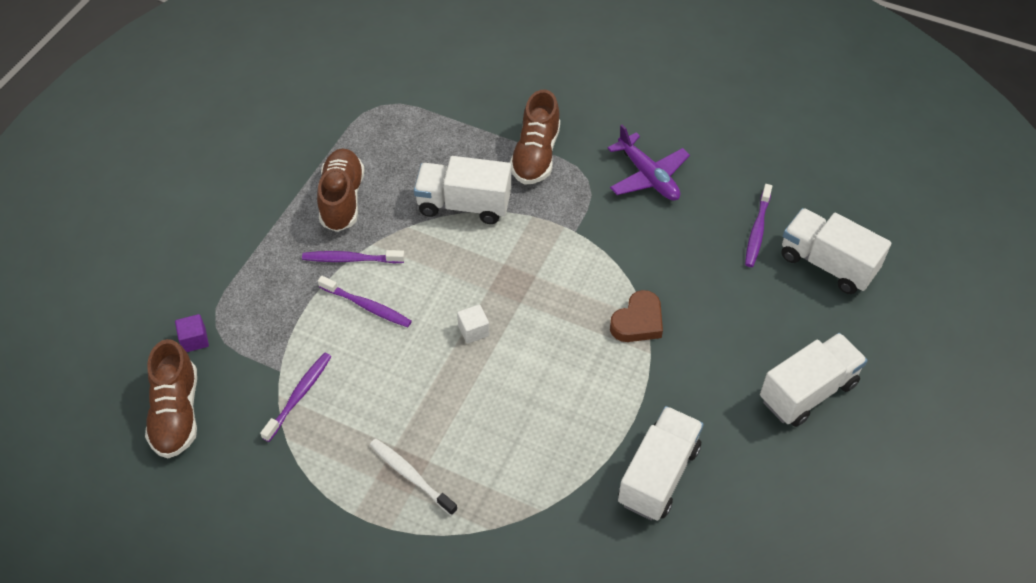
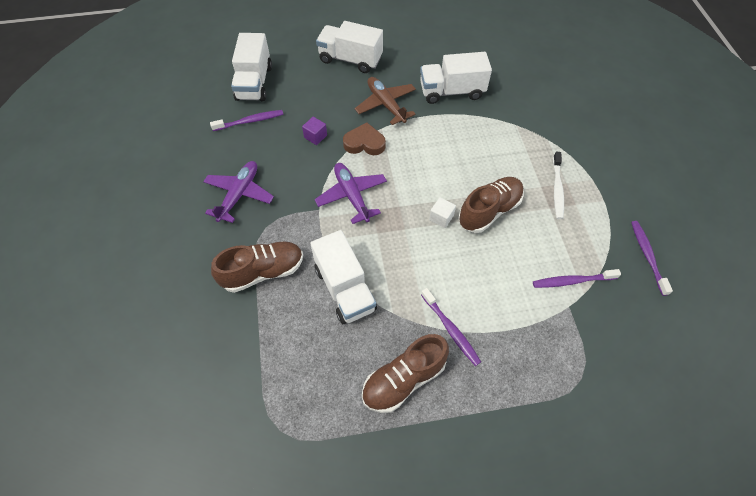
camera: 125 degrees left, 5 degrees up
(176, 413) = (656, 345): brown shoe -> brown shoe (489, 211)
(194, 340) = (604, 383): purple cube -> purple cube (315, 136)
(367, 306) = (477, 290): purple toothbrush -> purple toothbrush (647, 256)
(569, 268) = (351, 195): none -> purple plane
(688, 382) = (386, 104): none -> brown plane

